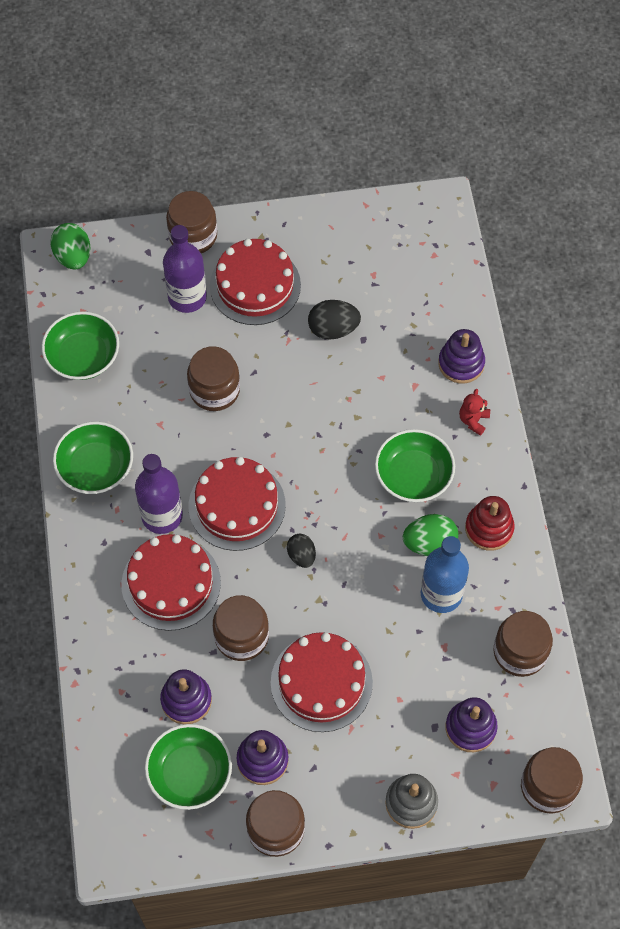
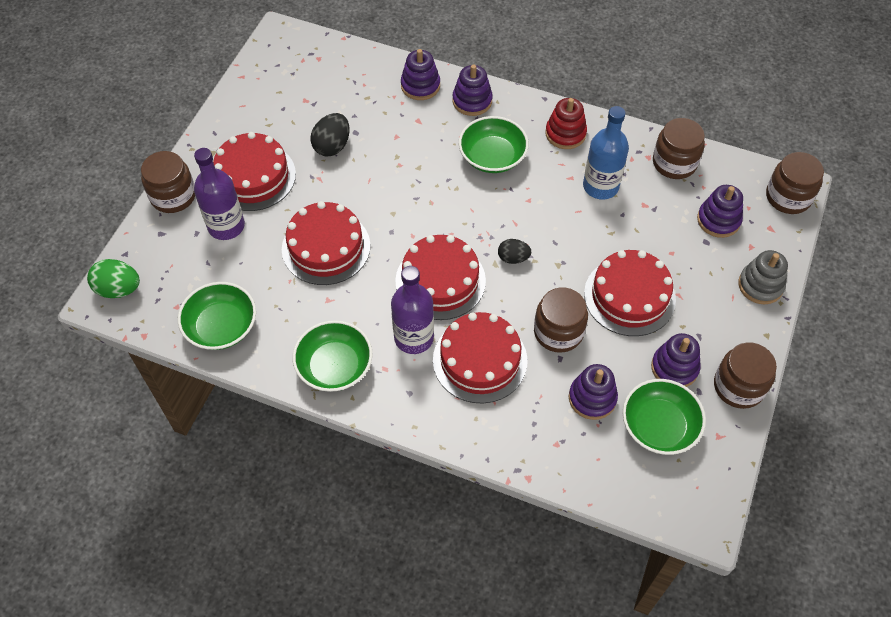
camera: 60 degrees left, 5 degrees down
(214, 390) = (326, 247): brown jar -> red cake
(429, 543) = (555, 174): green egg -> none
(473, 420) = (472, 101): red teddy bear -> purple stacking toy

